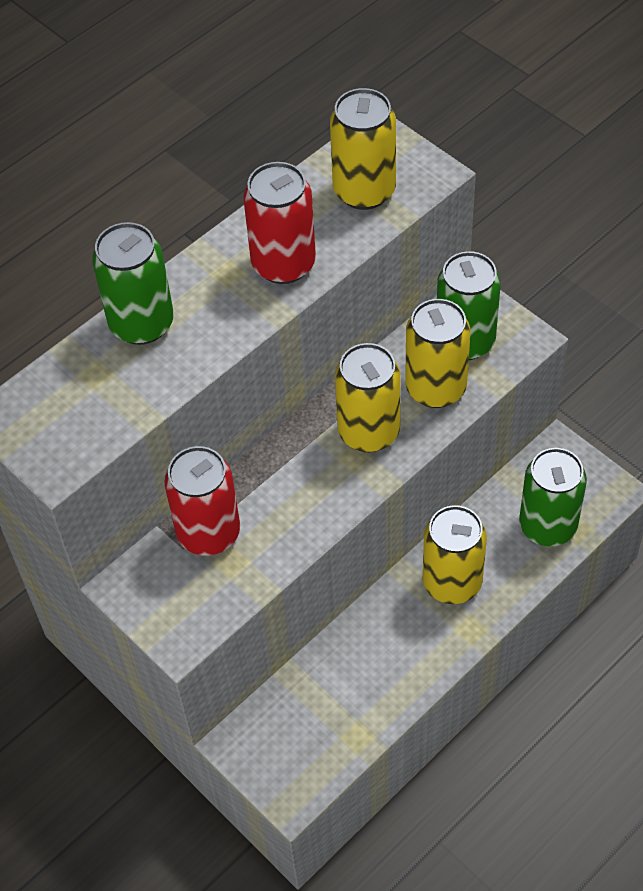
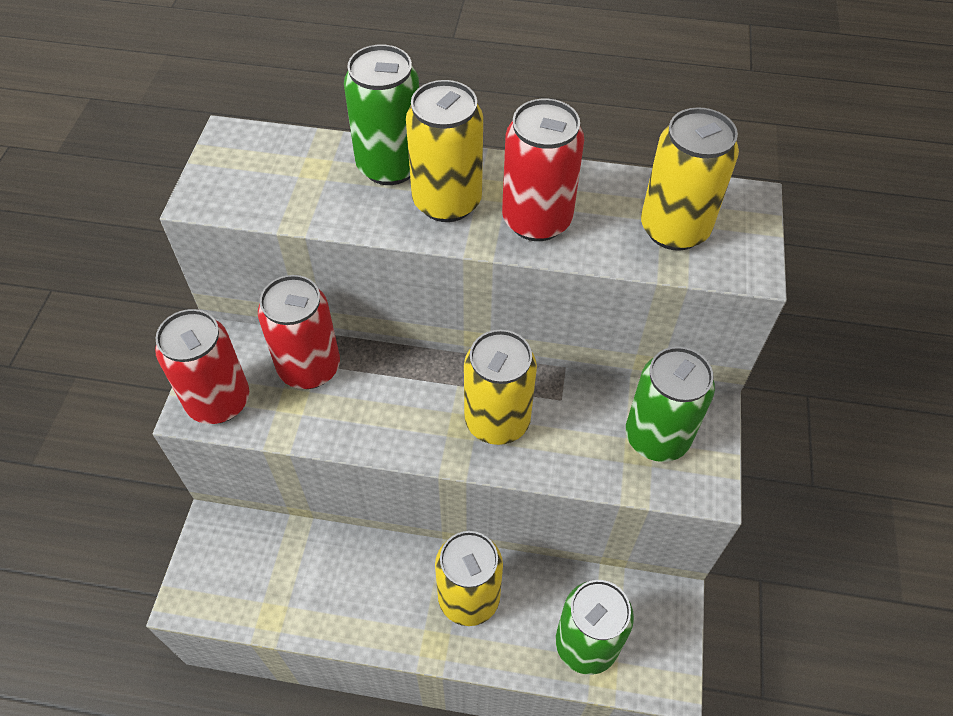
camera: 50 degrees right, 0 degrees up
(186, 616) = (219, 401): none -> red can
(435, 388) = (586, 445): yellow can -> yellow can (447, 202)

